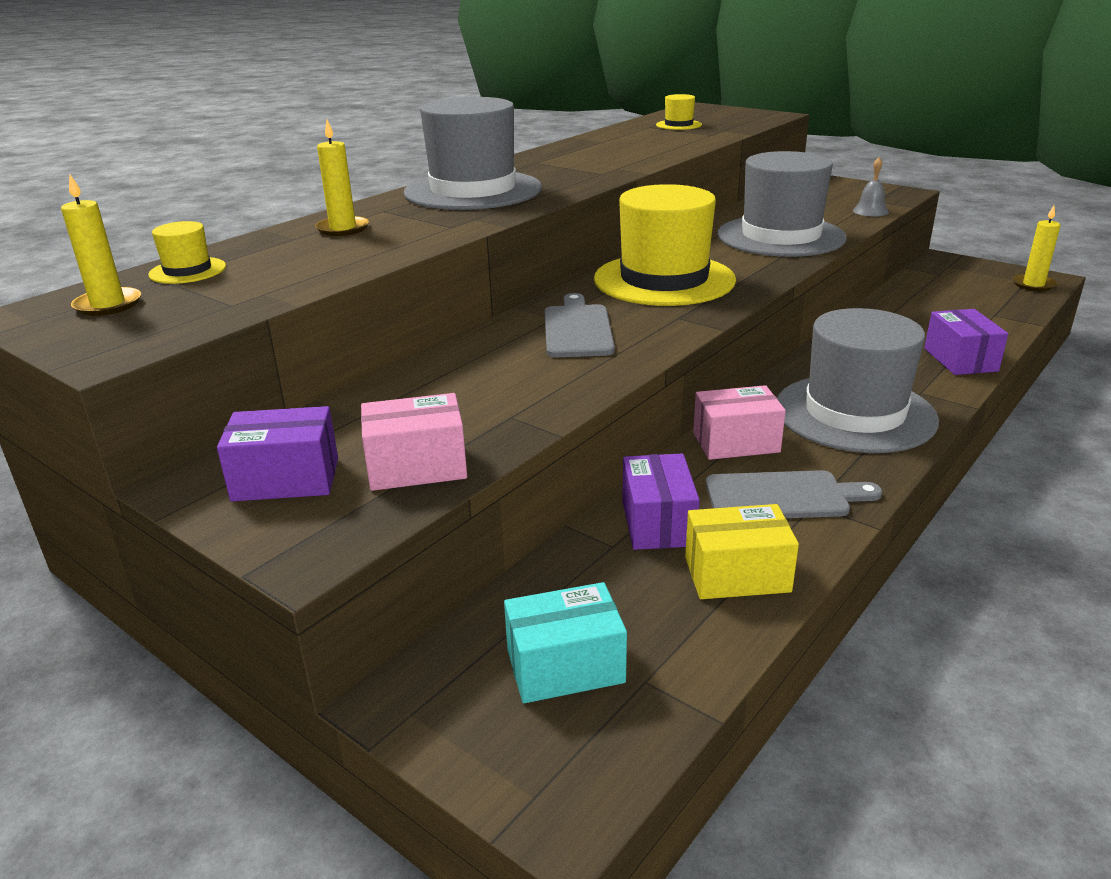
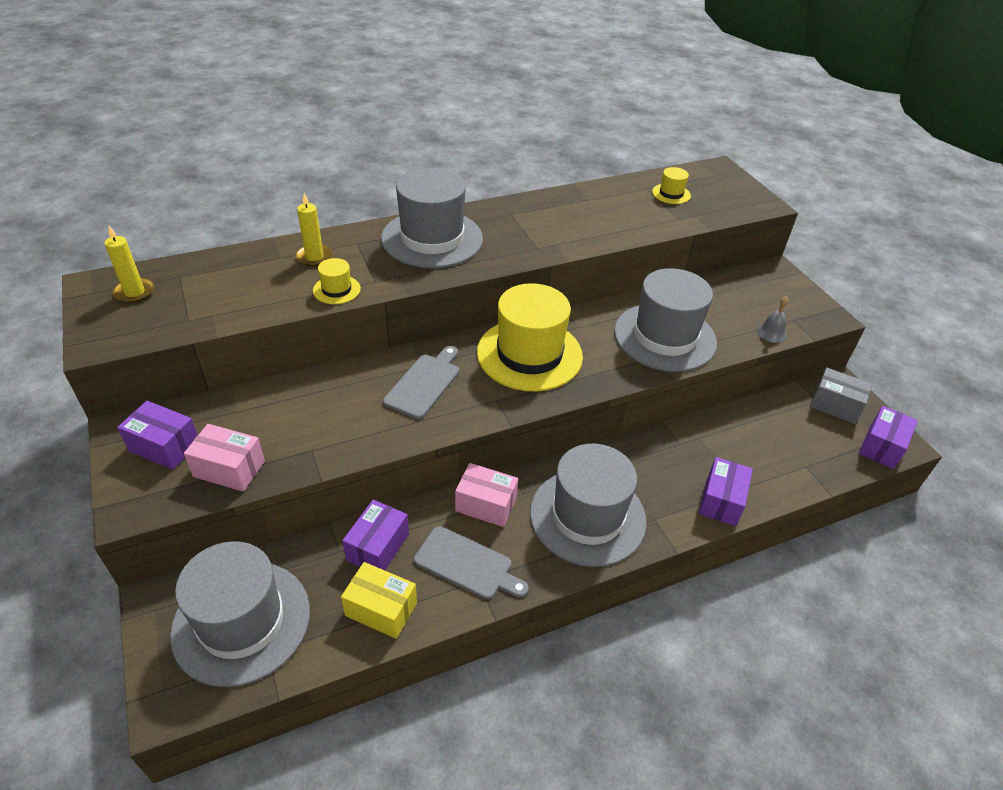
camera: 25 degrees right, 15 degrees up
(187, 271) = (198, 272): yellow hat -> yellow hat (336, 289)
(565, 666) = (241, 621): turquoise box -> grey hat
(958, 272) = (835, 405): none -> grey box
(1033, 285) = (881, 447): yellow candle -> purple box

